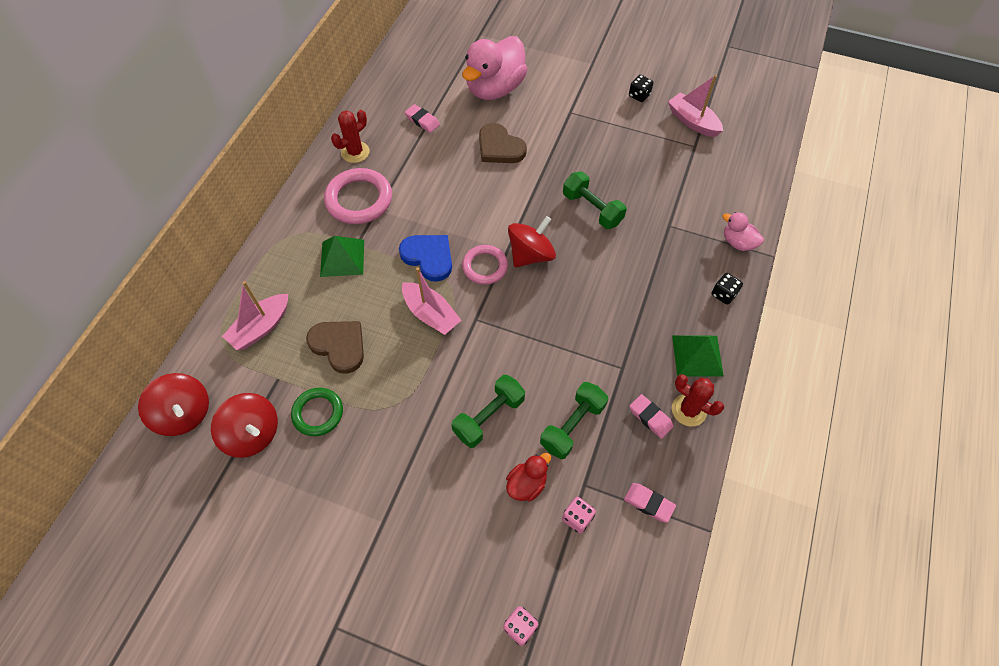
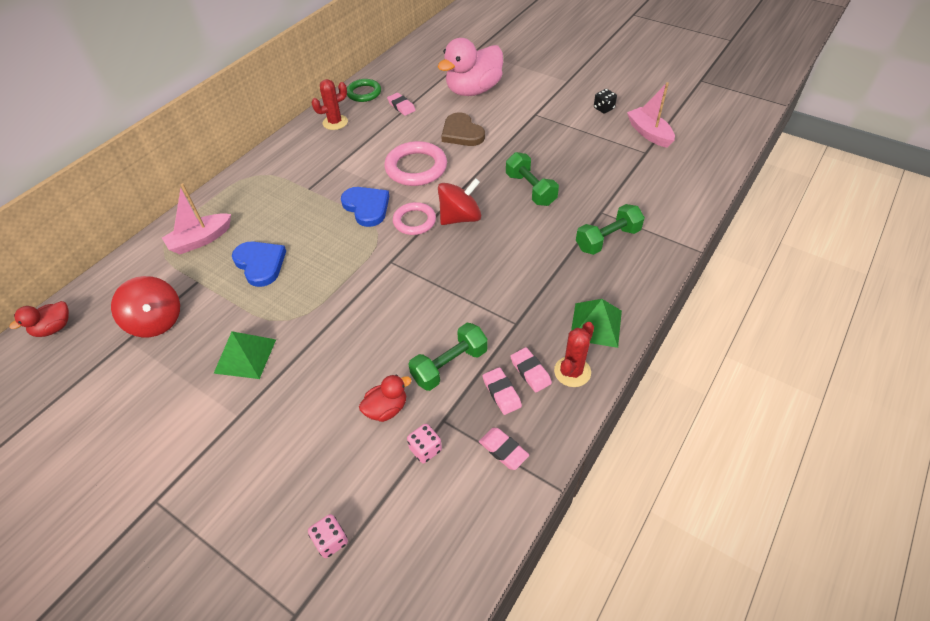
camera: 15 degrees right, 10 degrees down
(141, 463) = (54, 328): none -> red duck
(184, 414) = (107, 295): red spinning top -> none
(318, 413) = (219, 314): green ring -> green ring (364, 93)
(339, 346) = (260, 264): brown heart -> blue heart
(342, 258) = (291, 197): green pyramid -> green pyramid (245, 356)
(359, 199) = (324, 156): pink ring -> pink ring (416, 168)
(431, 314) = (351, 251): pink boat -> none
(489, 417) = (372, 343): green dumbbell -> green dumbbell (607, 239)
(630, 445) = (501, 393): none -> pink eraser
(689, 410) = (572, 372): red cactus -> red cactus turned 75 degrees clockwise
(723, 294) = (639, 276): black dice -> none
(737, 242) = (666, 235): pink duck -> none

